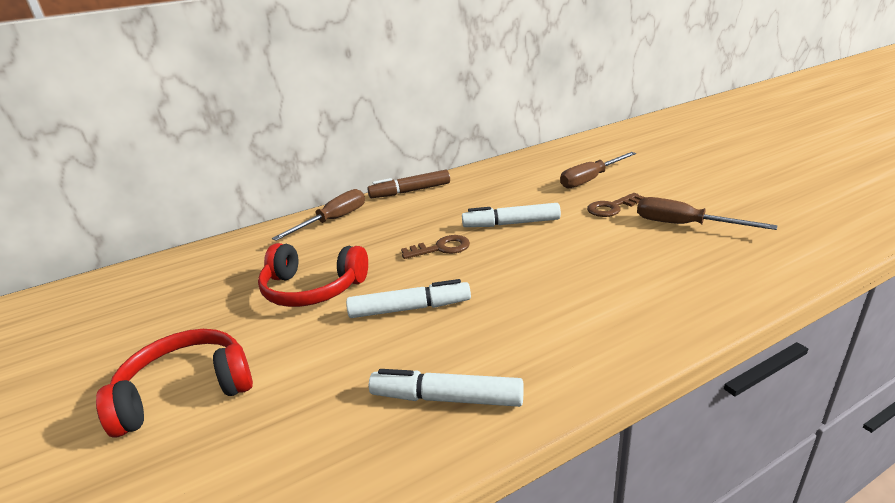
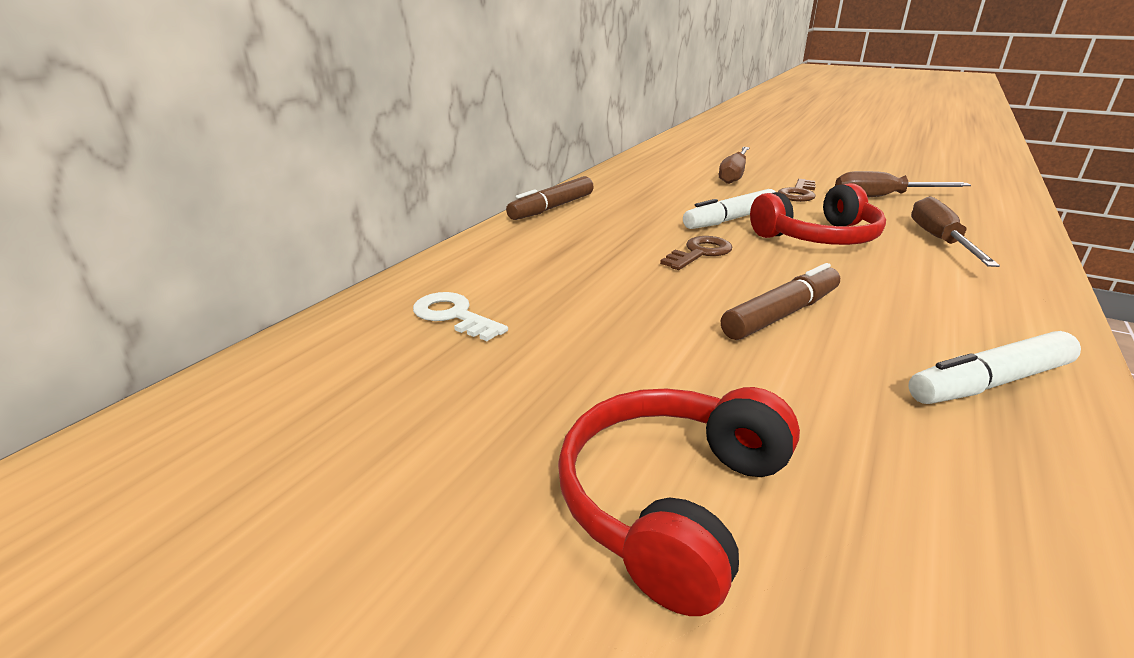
camera: 35 degrees left, 0 degrees up
(251, 260) = (453, 316): none -> white key
(313, 289) = (619, 325): red headphones -> red headphones (818, 237)
(333, 220) = (501, 250): brown screwdriver -> brown screwdriver (940, 241)
(409, 308) = (781, 314): white marker -> brown marker

